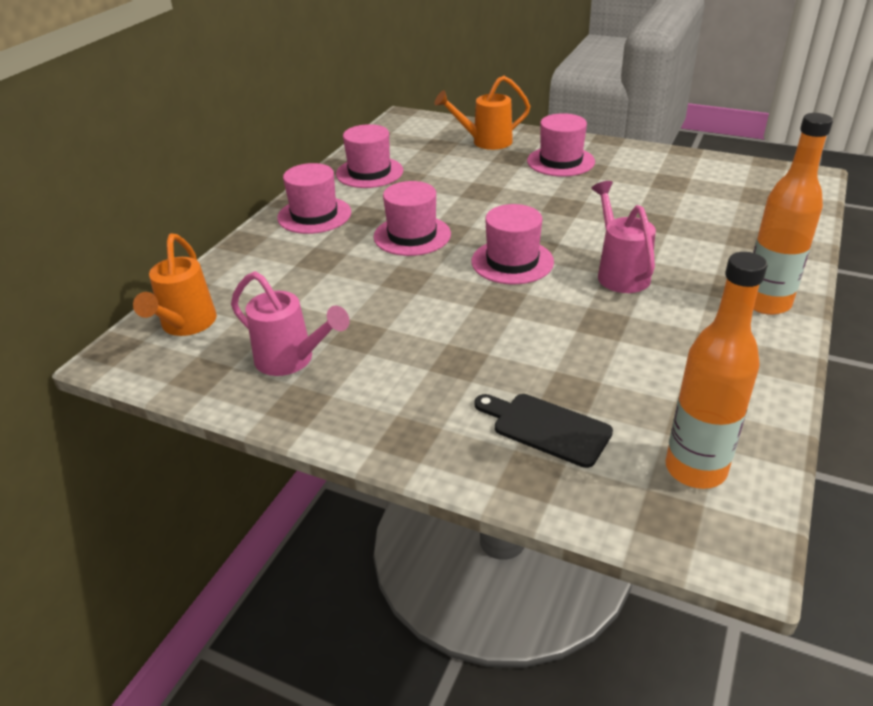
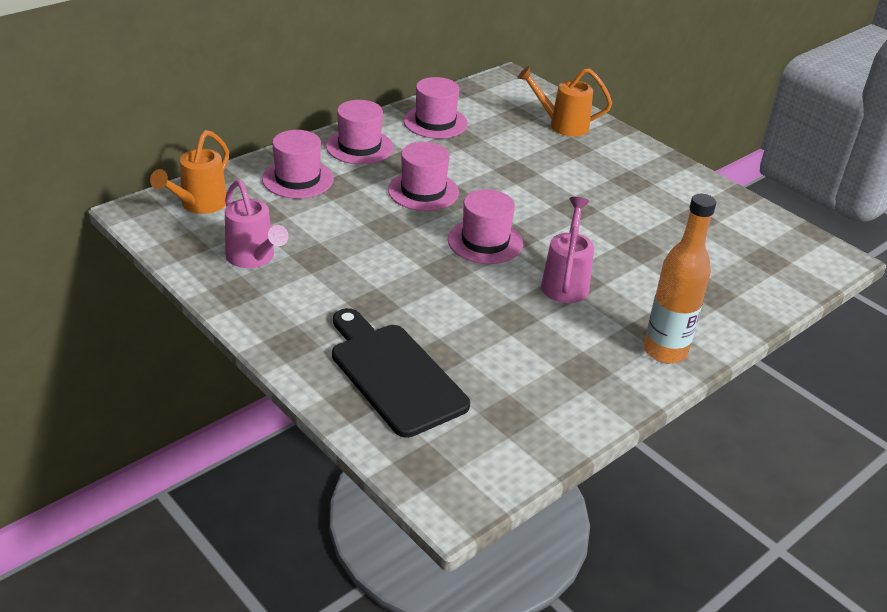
camera: 20 degrees right, 0 degrees up
(546, 428) = (394, 375): black cutting board -> black cutting board, size x1.63
(560, 161) = (613, 166): pink hat -> pink hat (297, 179)
(695, 469) = (475, 444): orange bottle -> none

